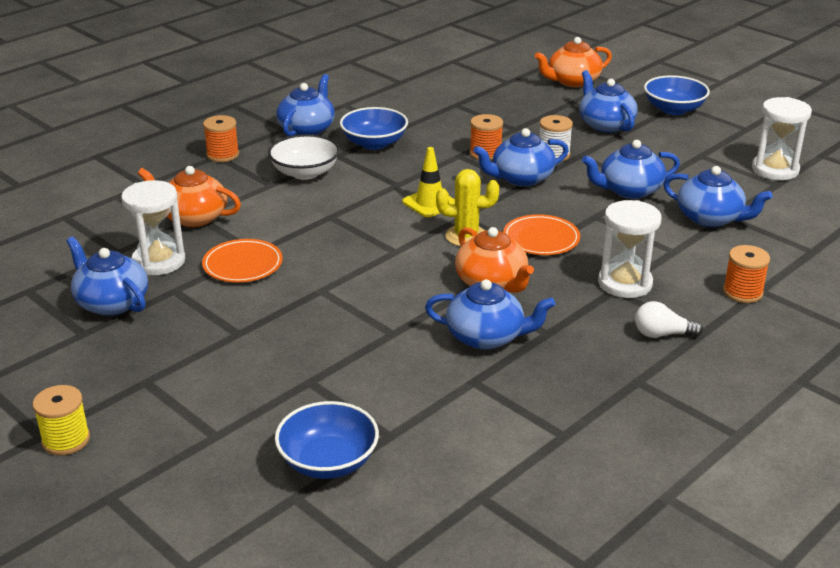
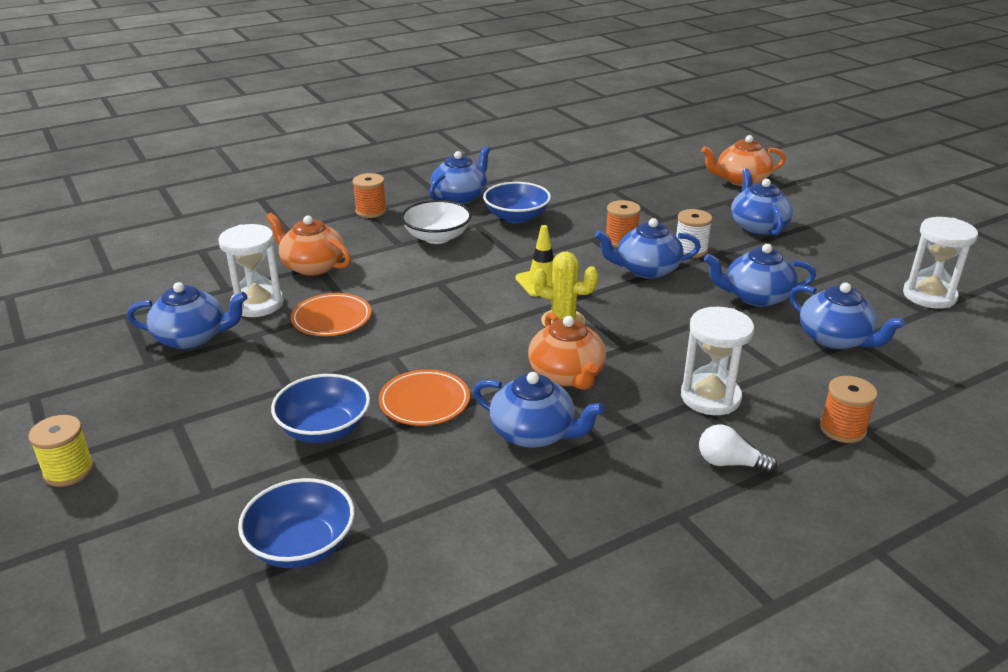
camera: 15 degrees right, 0 degrees up
(111, 303) = (192, 337): blue teapot -> blue teapot turned 120 degrees clockwise
(541, 239) = (639, 335): orange plate -> orange plate (424, 401)
(673, 109) = (837, 219): blue bowl -> blue bowl (324, 429)

